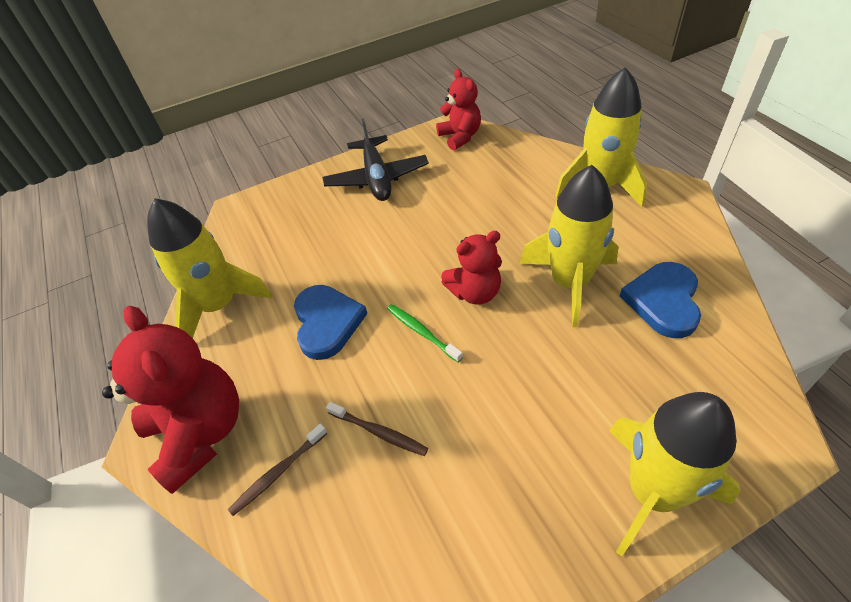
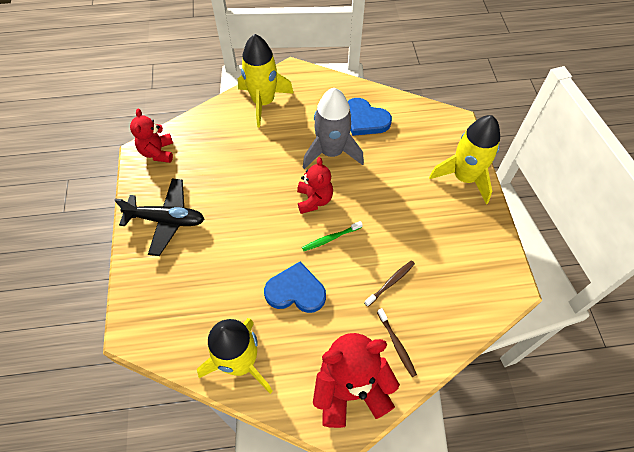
camera: 75 degrees left, 10 degrees up
(460, 137) = (157, 152): red teddy bear -> red teddy bear turned 90 degrees counterclockwise
(569, 282) = (331, 152): yellow rocket -> grey rocket

